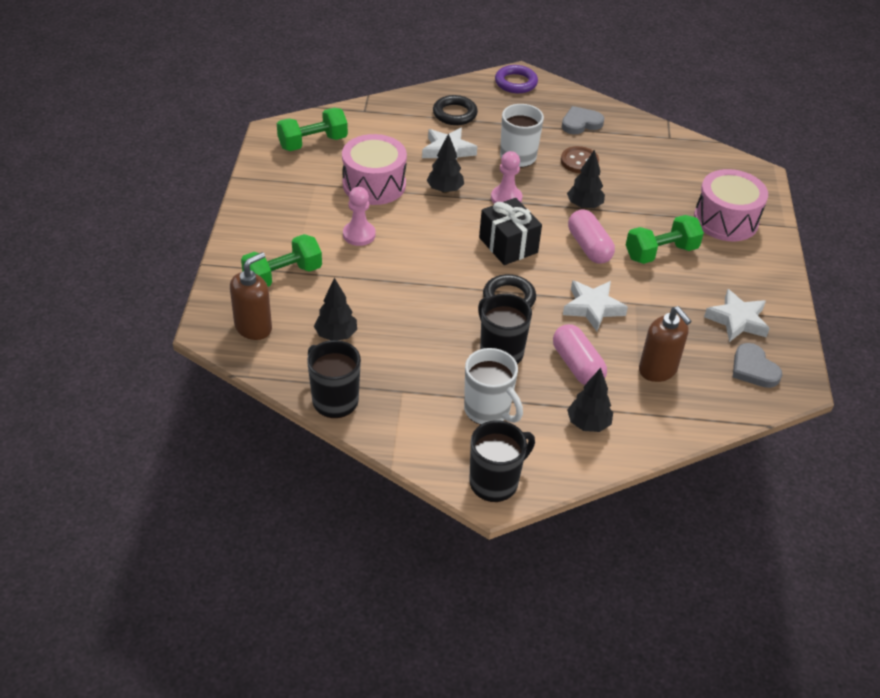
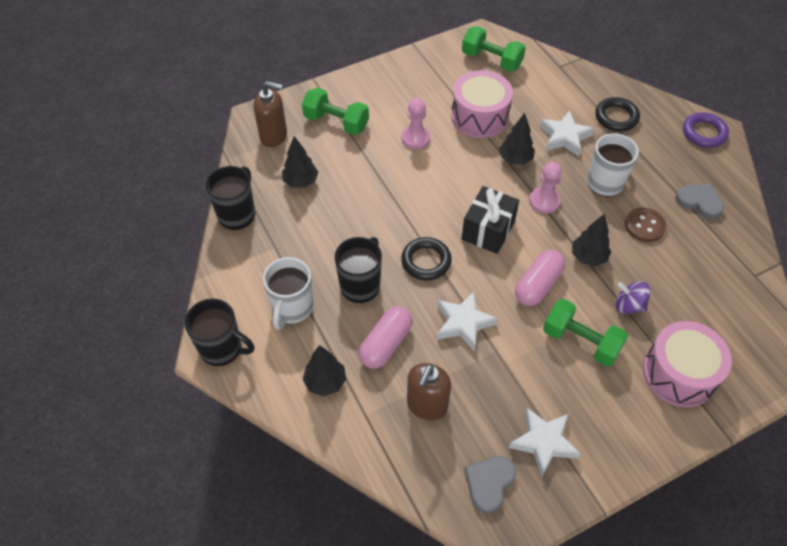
camera: 60 degrees right, 10 degrees up
(647, 211) = (629, 306): none -> purple spinning top

